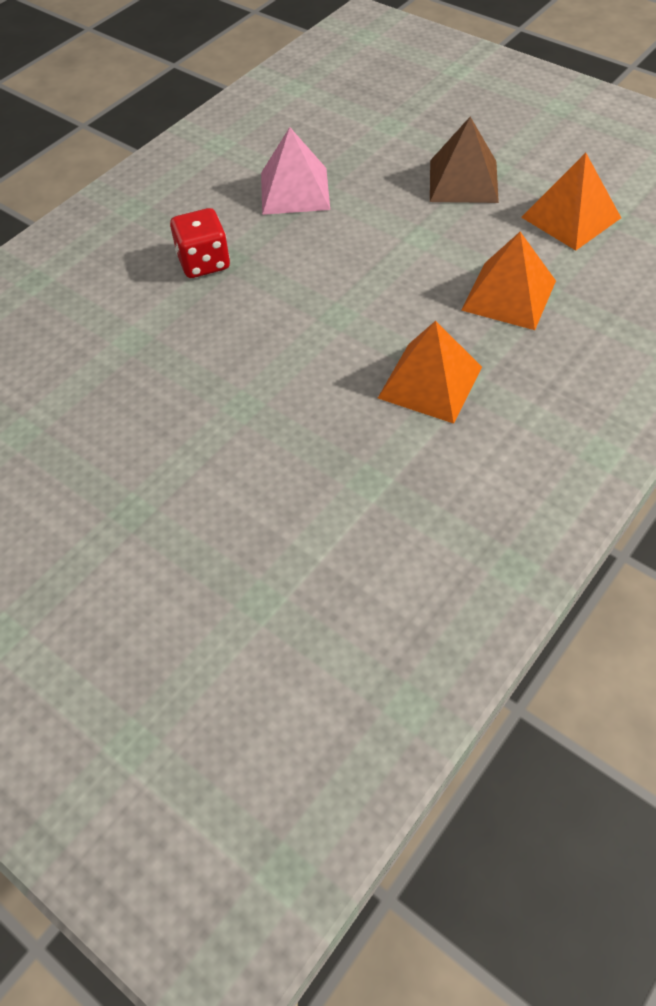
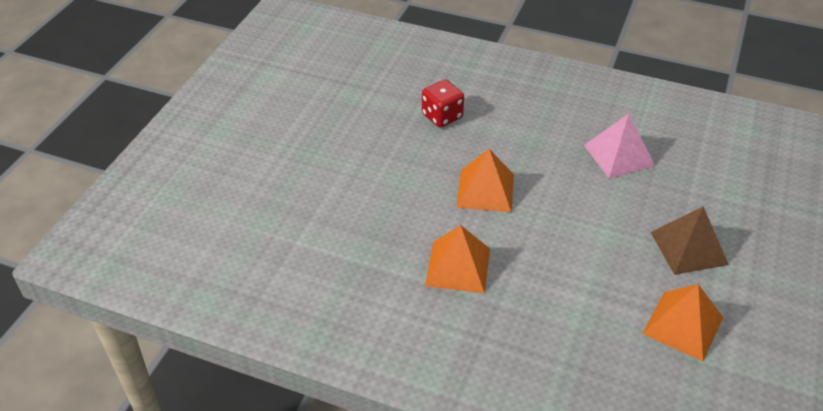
camera: 70 degrees right, 10 degrees down
(204, 262) = (520, 130): red dice -> red dice (442, 116)
(509, 295) = (567, 297): orange pyramid -> orange pyramid (485, 190)

